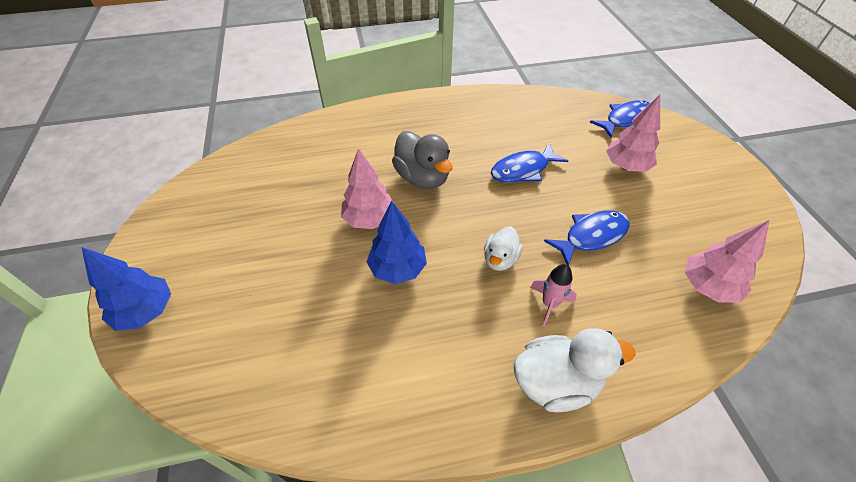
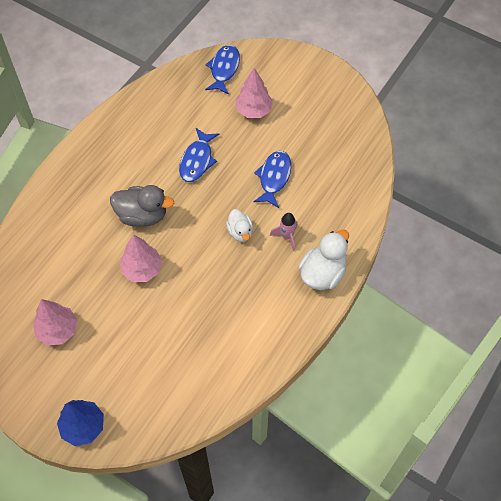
camera: 45 degrees left, 10 degrees up
(398, 269) = (192, 284): blue tree -> none
(707, 287) = (350, 163): pink tree -> pink tree (58, 330)

